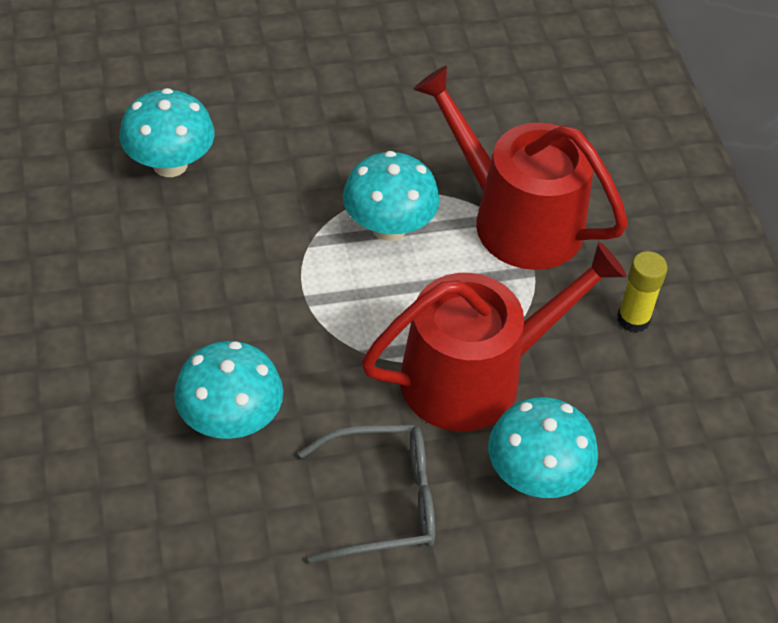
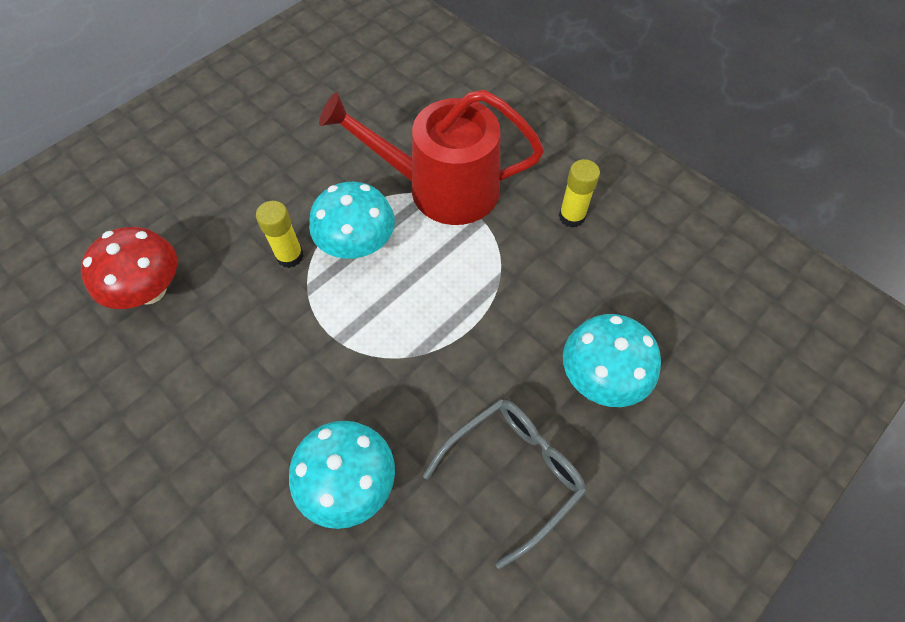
camera: 30 degrees left, 10 degrees up
(170, 164) = (150, 290): turquoise mushroom -> red mushroom
(316, 202) = (290, 256): none -> yellow glue stick
(475, 376) = (502, 325): red watering can -> none

